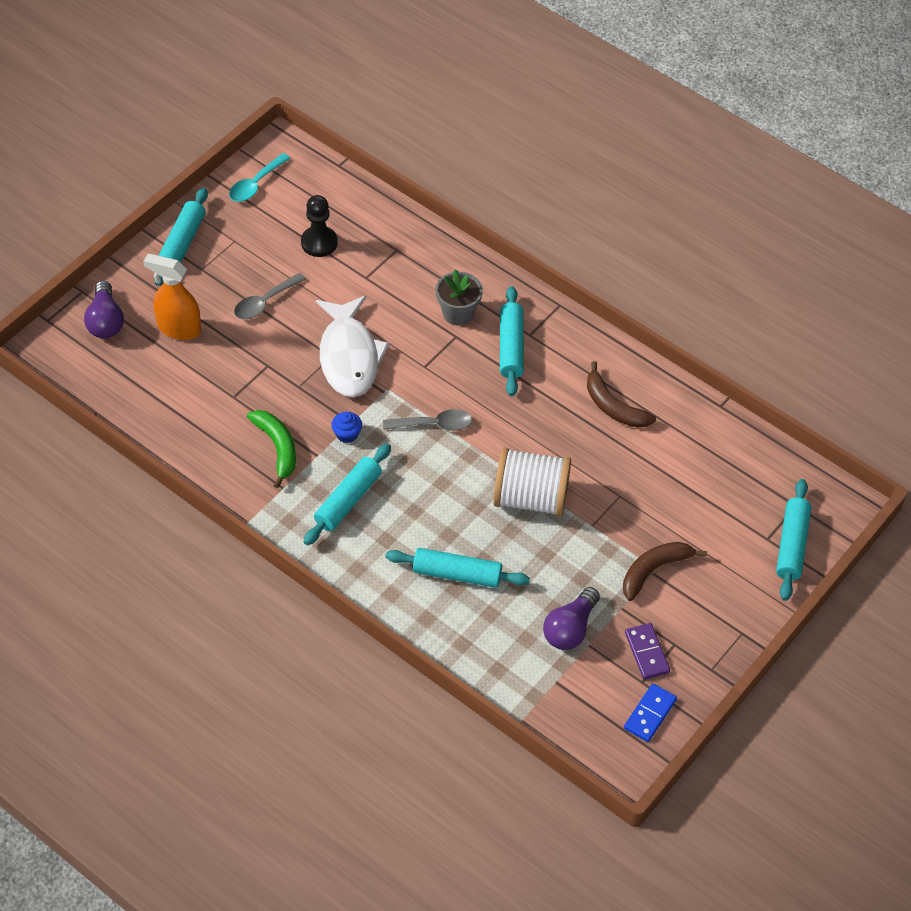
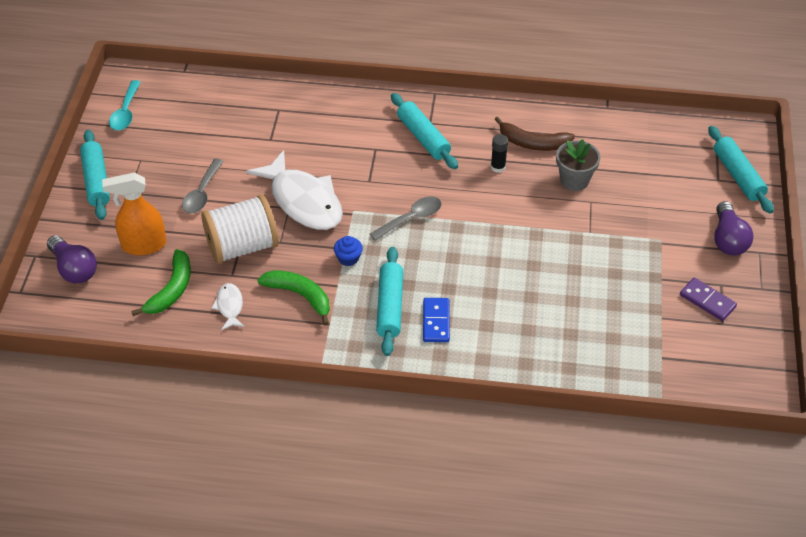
camera: 30 degrees left, 5 degrees down
(172, 384) = (172, 290): none -> green banana
(210, 426) = (229, 306): none -> white fish
(319, 243) = (212, 131): black pawn -> none
(457, 574) = (521, 318): turquoise rolling pin -> none
(458, 313) = (363, 132): grey flower pot -> grey flower pot (574, 180)
(531, 498) = (528, 235): white spool -> white spool (242, 246)
(558, 414) = (498, 167): none -> black glue stick
(570, 629) = (638, 313): purple light bulb -> purple light bulb (728, 239)
(650, 714) = (749, 344): blue domino -> blue domino (436, 321)
(654, 570) = (660, 240): brown banana -> none

